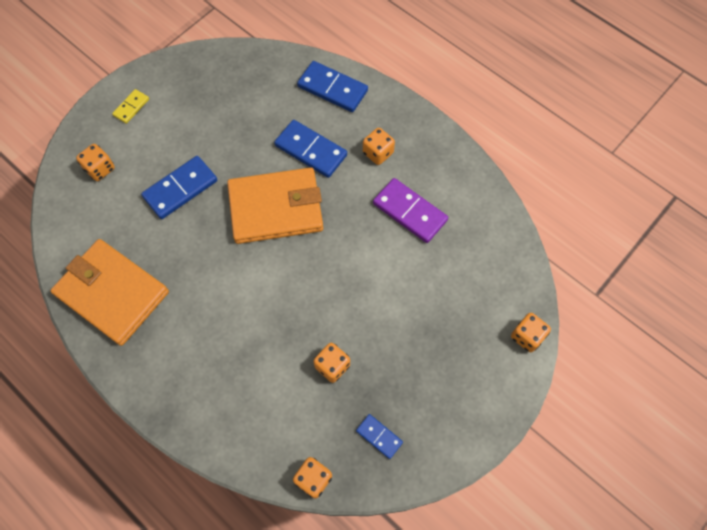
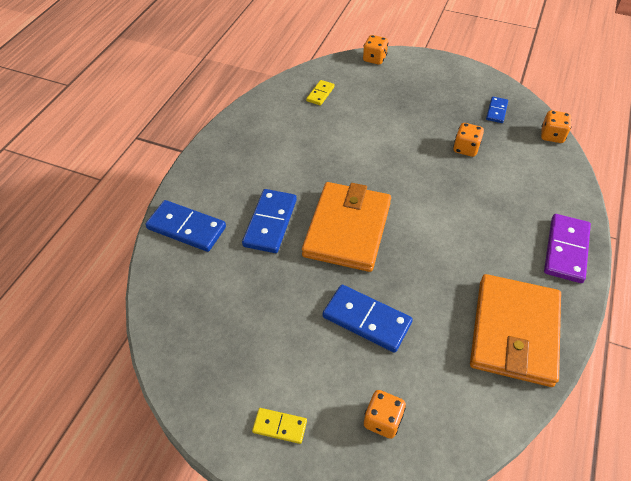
camera: 110 degrees left, 15 degrees down
(276, 208) = (347, 229): orange wallet -> orange wallet turned 45 degrees clockwise
(332, 88) = (186, 228): blue domino -> blue domino turned 75 degrees counterclockwise
(378, 153) = (253, 173): orange dice -> none
(410, 212) = (304, 138): purple domino -> purple domino (566, 250)
(477, 250) = (320, 94): none -> yellow domino

